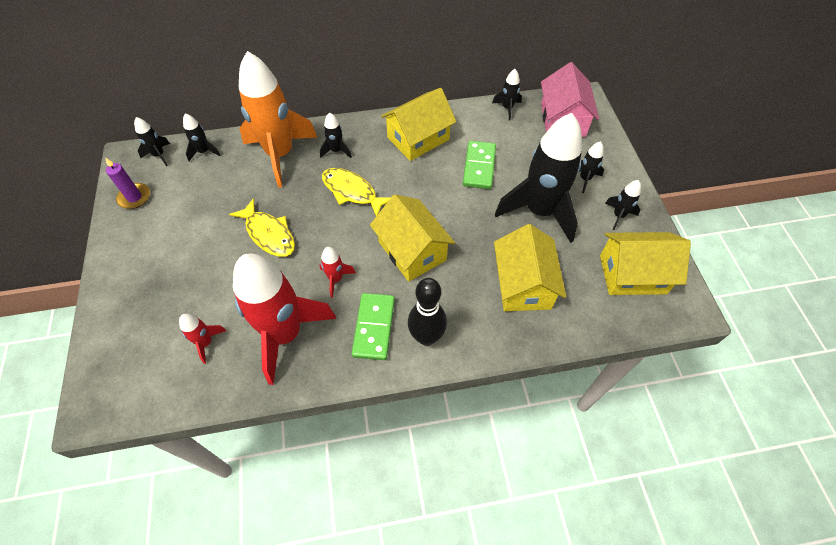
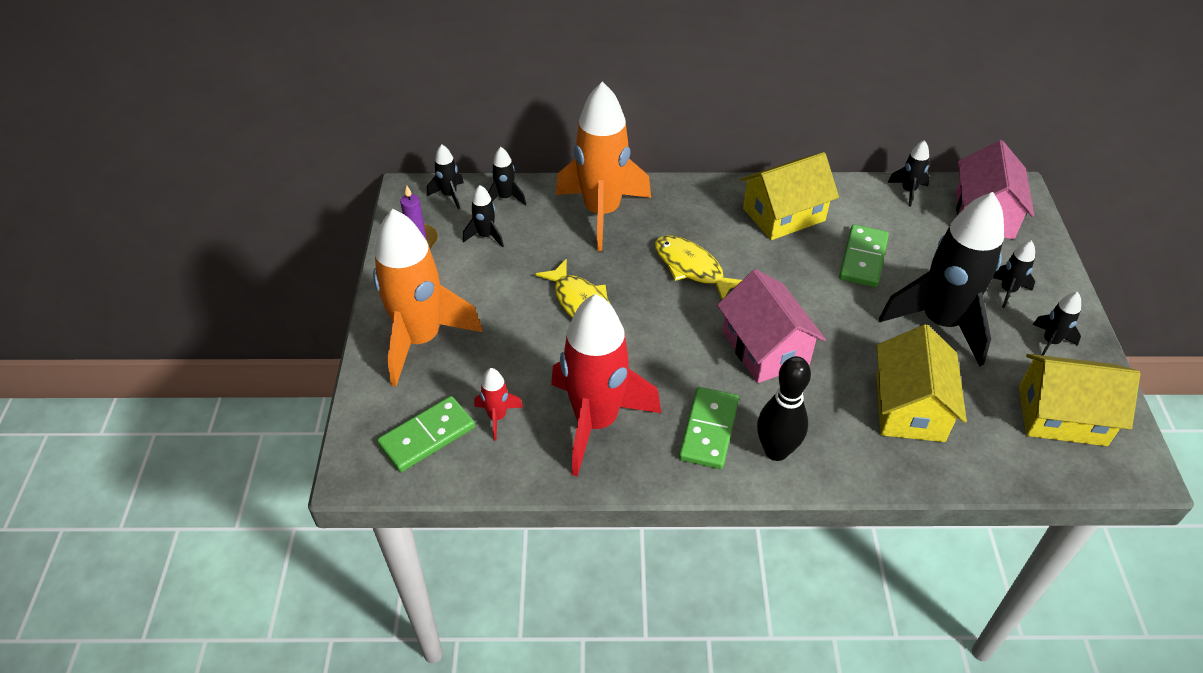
camera: 10 degrees right, 10 degrees down
(140, 283) = (421, 339): none -> orange rocket
(149, 369) = (427, 436): none -> green domino
(336, 151) = (674, 216): black rocket -> black rocket (486, 236)
(336, 279) = (664, 368): red rocket -> none
(412, 251) = (765, 348): yellow house -> pink house

